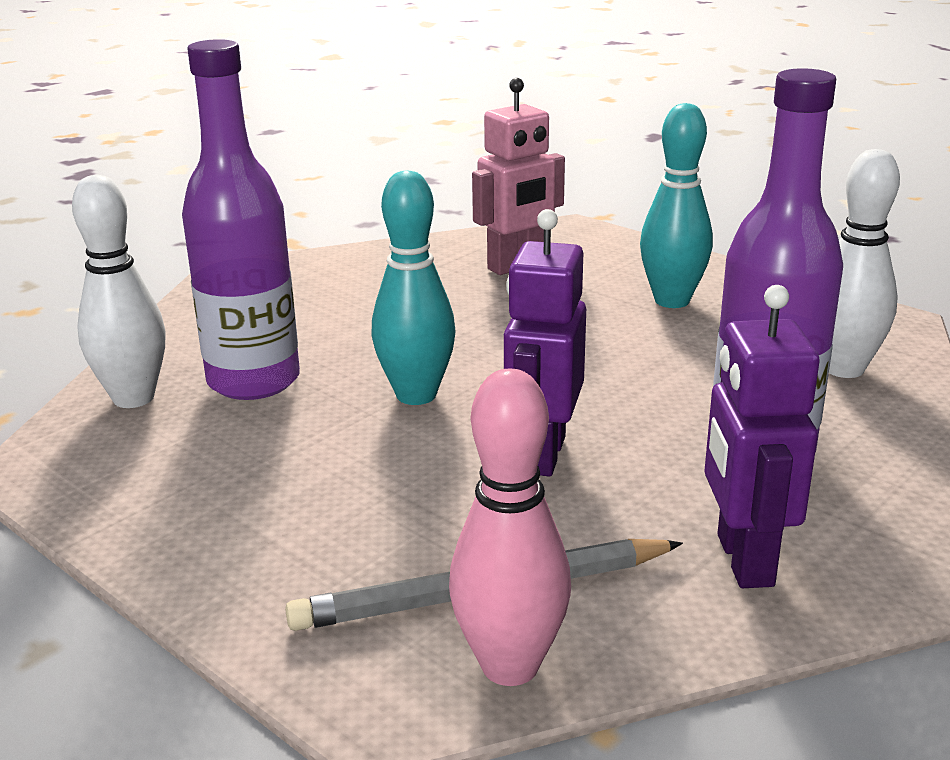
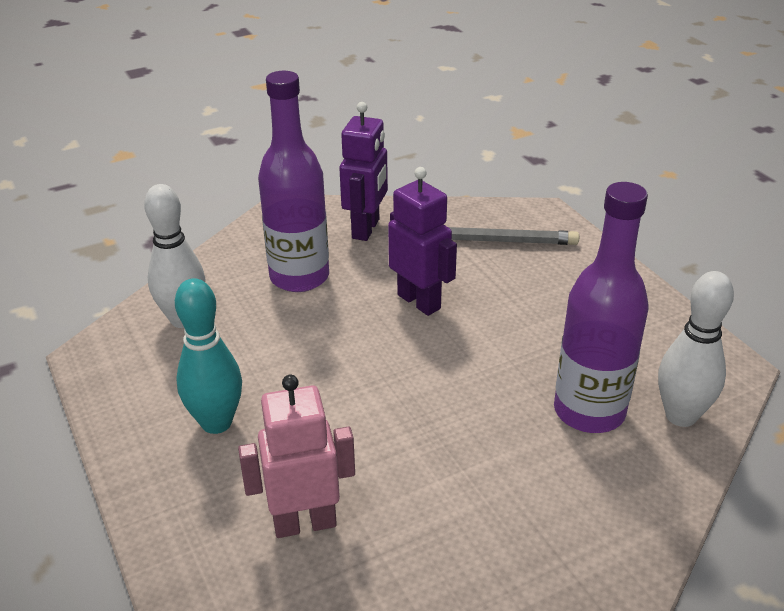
camera: 160 degrees left, 10 degrees up
(416, 395) = (474, 367): turquoise bowling pin -> none
(510, 666) = (490, 214): pink bowling pin -> none
(542, 455) = (419, 301): purple robot -> purple robot turned 75 degrees counterclockwise

